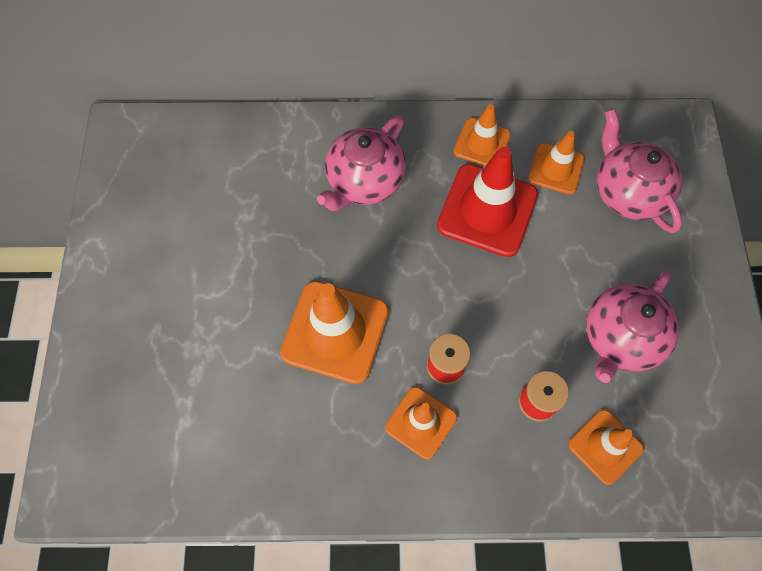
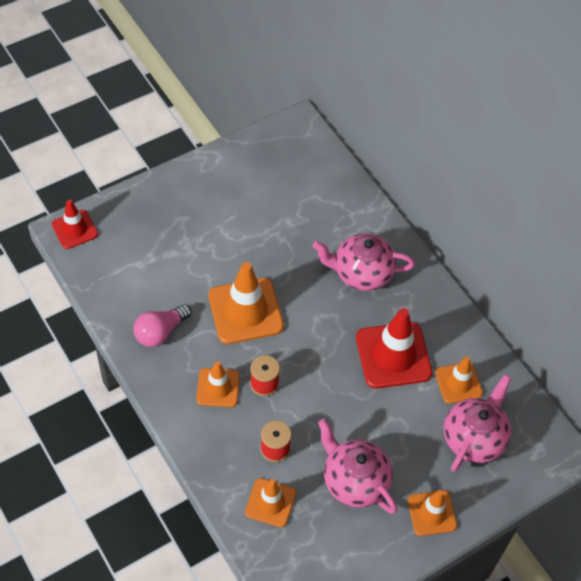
camera: 55 degrees right, 10 degrees down
(72, 478) = (75, 229): none -> red traffic cone
(301, 450) = (160, 332): none -> pink light bulb
(482, 143) = (444, 328): orange traffic cone -> orange traffic cone (432, 513)
(621, 338) = (354, 481): pink teapot -> pink teapot turned 45 degrees clockwise

